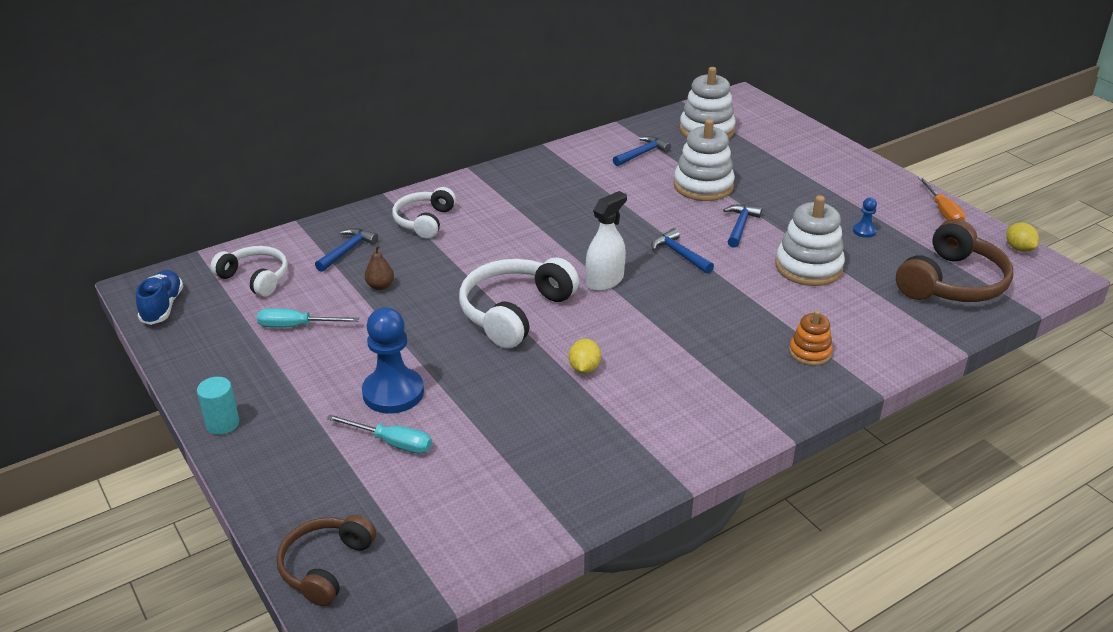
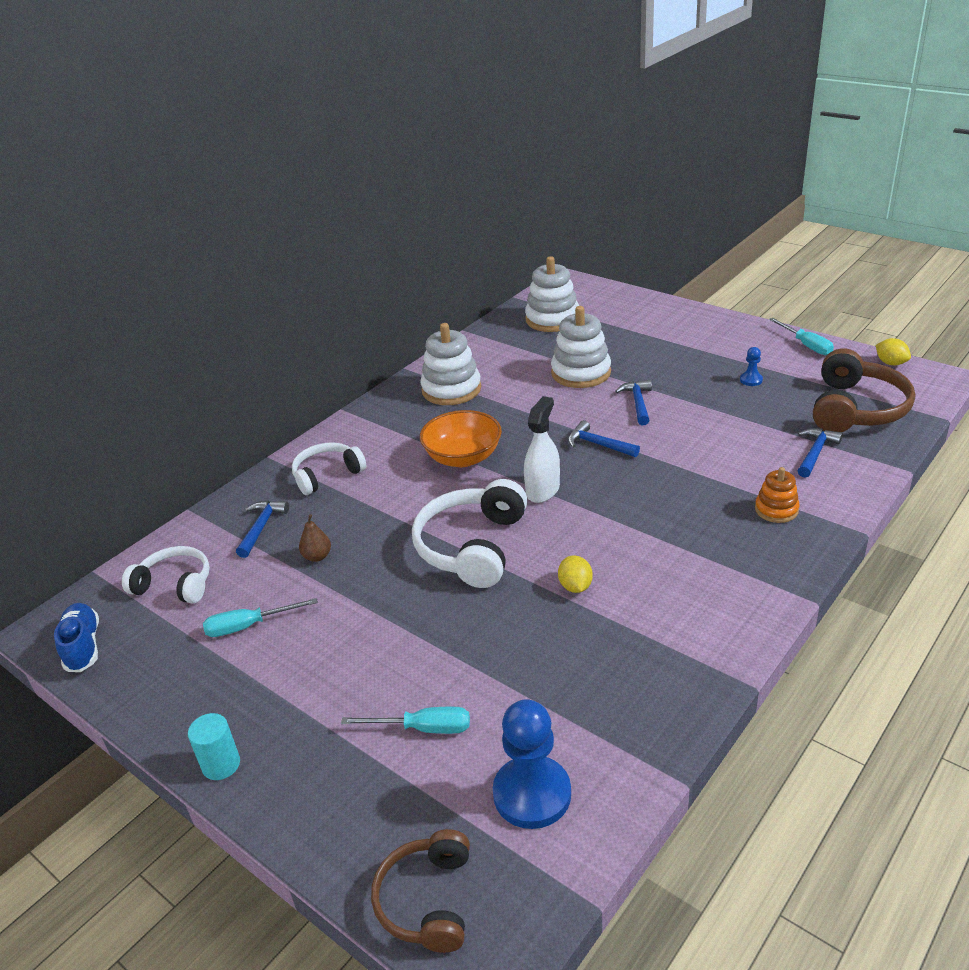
camera: 15 degrees left, 0 degrees up
(393, 393) = (394, 671): blue pawn -> blue pawn (532, 794)
(424, 221) = (327, 475): white headphones -> white headphones turned 60 degrees clockwise
(550, 235) = (463, 457): none -> orange bowl
(642, 154) = (505, 355): blue hammer -> blue hammer (815, 453)
(808, 267) = (723, 427): white stacking toy -> white stacking toy (451, 389)
(942, 211) = (806, 345): orange screwdriver -> turquoise screwdriver

